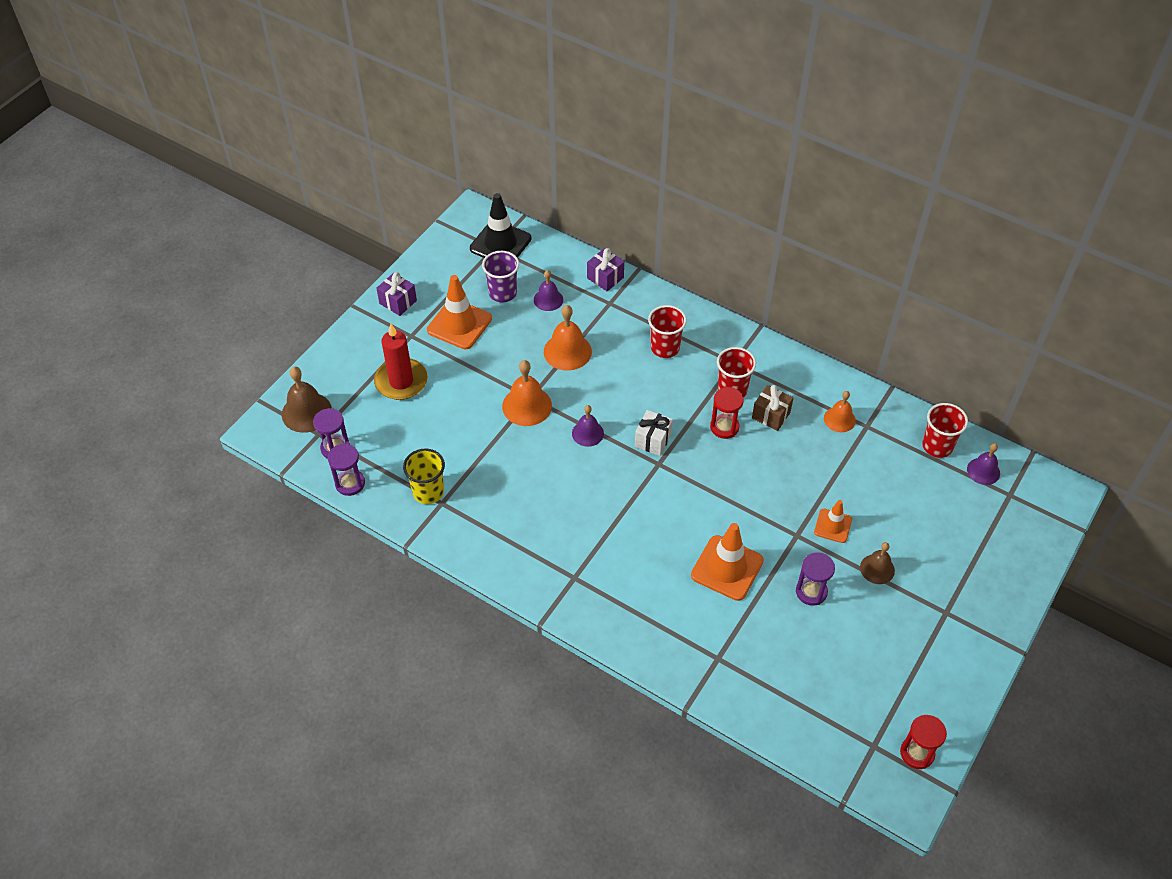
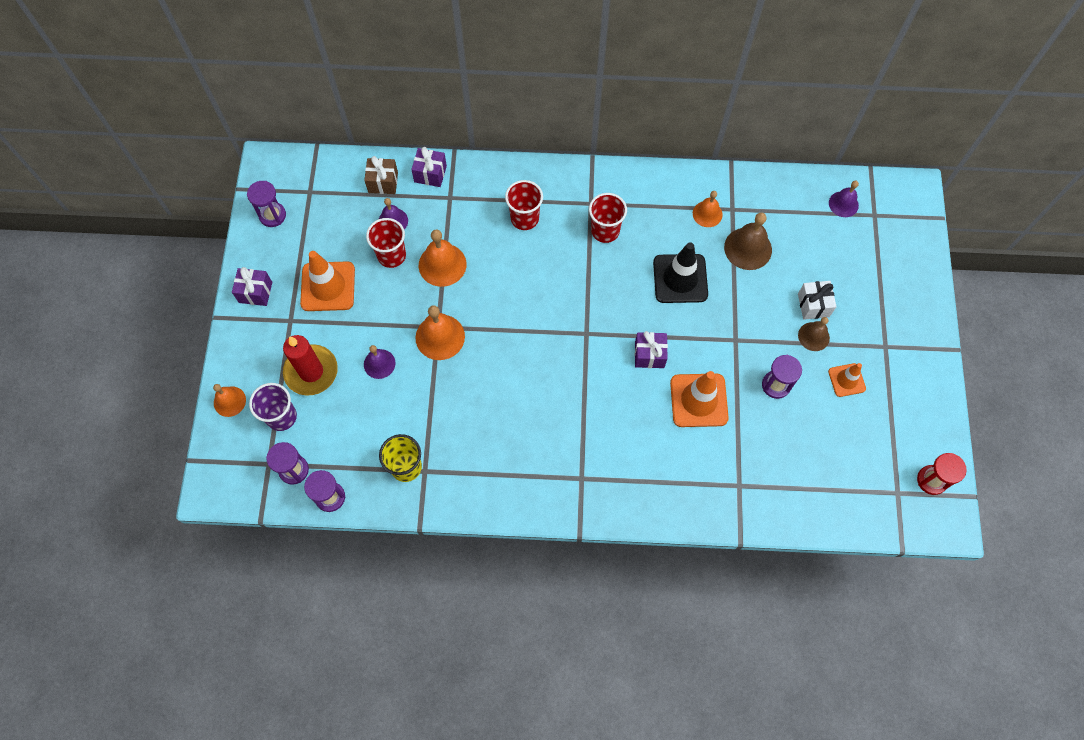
camera: 30 degrees left, 15 degrees up
(306, 412) = (243, 448): brown bell -> brown bell (748, 248)
(321, 372) = (229, 401): none -> orange bell
(451, 252) = (272, 215): none -> purple hourglass
(500, 243) = (313, 184): black traffic cone -> black traffic cone (680, 278)
(502, 293) = (347, 235): purple cup -> purple cup (281, 417)
(587, 433) = (509, 336): purple bell -> purple bell (379, 363)
(653, 440) = (568, 313): white gift -> white gift (813, 305)
(705, 508) = (649, 355): none -> purple gift
(724, 427) = (619, 270): red hourglass -> none
(771, 415) = (650, 239): brown gift -> brown gift (383, 182)
(833, 526) = (758, 316): orange traffic cone -> orange traffic cone (846, 380)
(937, 446) = (796, 199): red cup -> red cup (391, 255)

